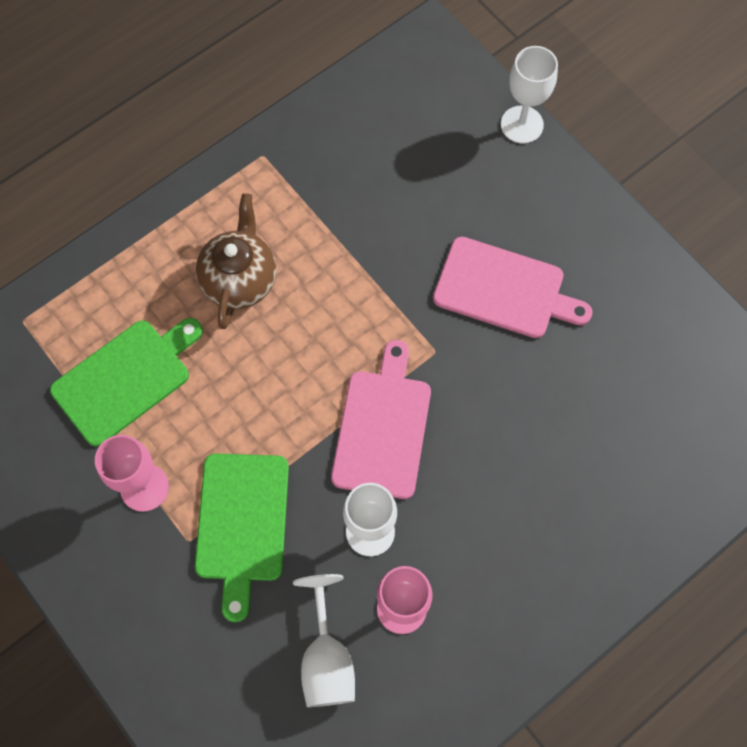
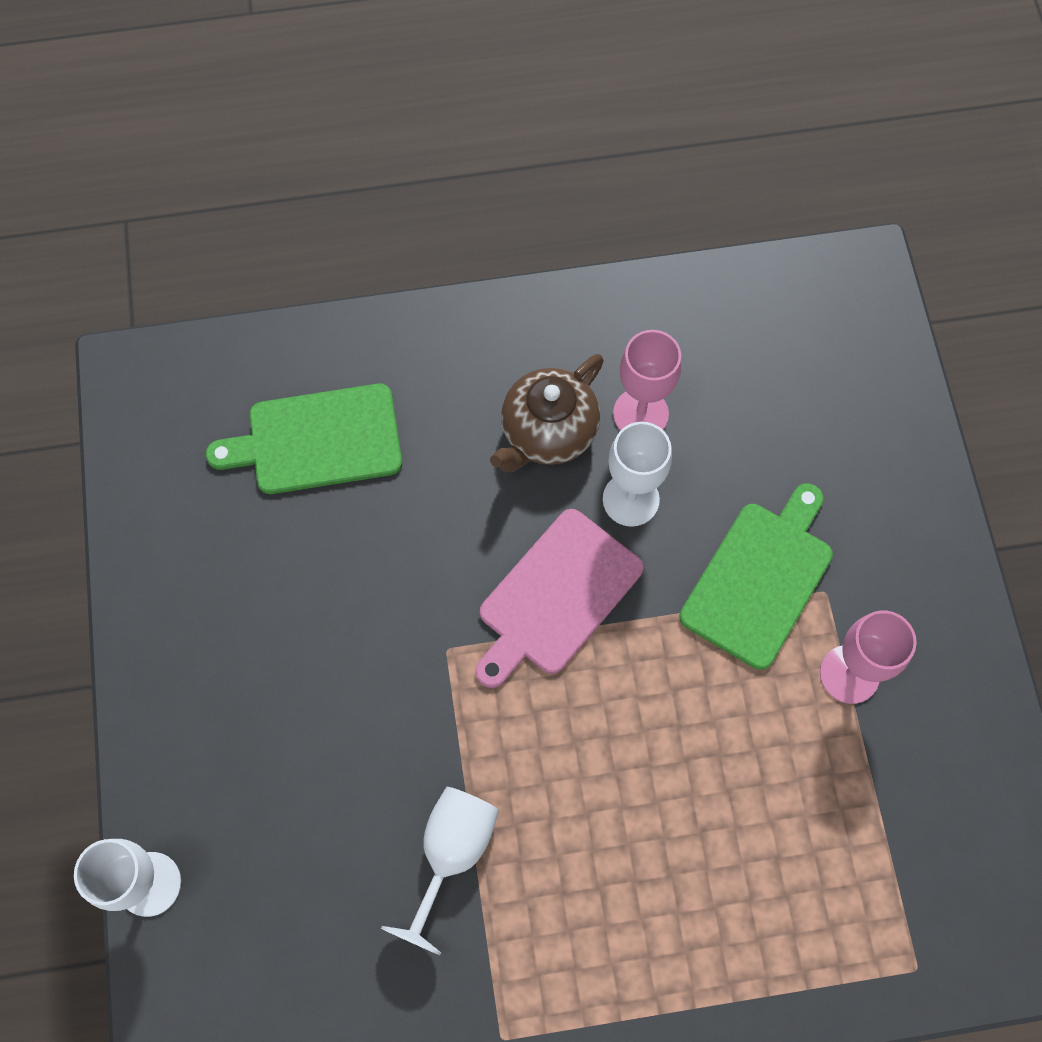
camera: 150 degrees left, 0 degrees up
(126, 379) = (818, 816): green cutting board -> green cutting board (317, 440)
(240, 279) = (622, 870): brown teapot -> brown teapot (548, 432)
(327, 659) = (738, 408): white goblet -> white goblet (451, 853)
(504, 289) = (323, 677): pink cutting board -> none

